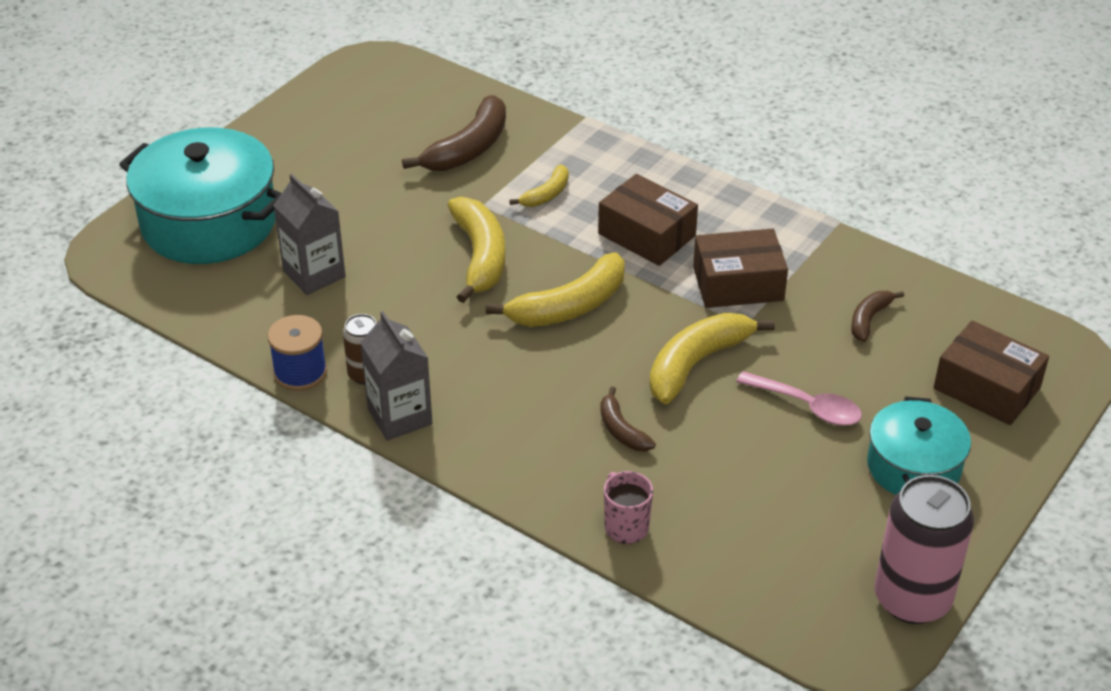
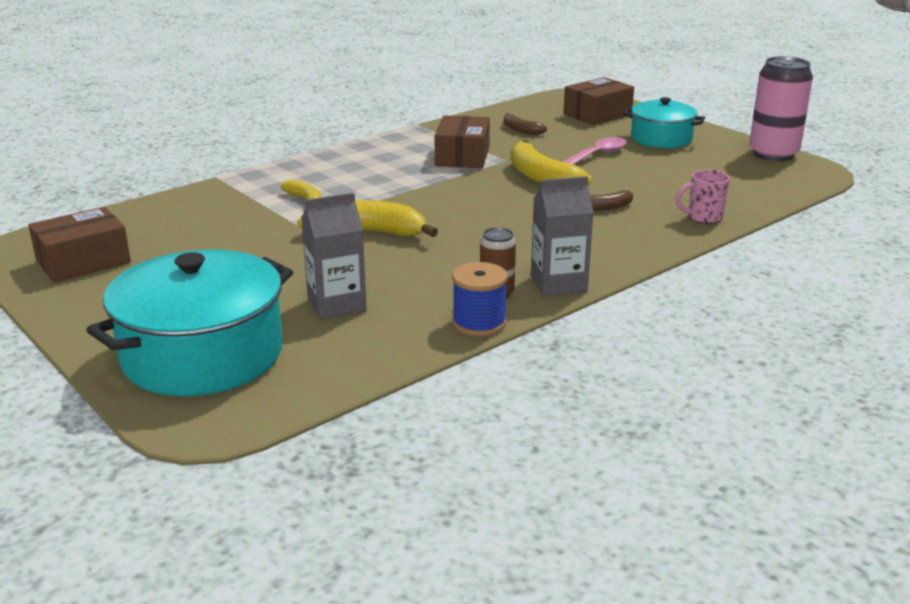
camera: 75 degrees left, 15 degrees down
(468, 148) = (210, 221): brown banana -> none
(569, 306) = (453, 208): yellow banana -> none
(646, 235) = (386, 175): brown box -> brown box (83, 261)

